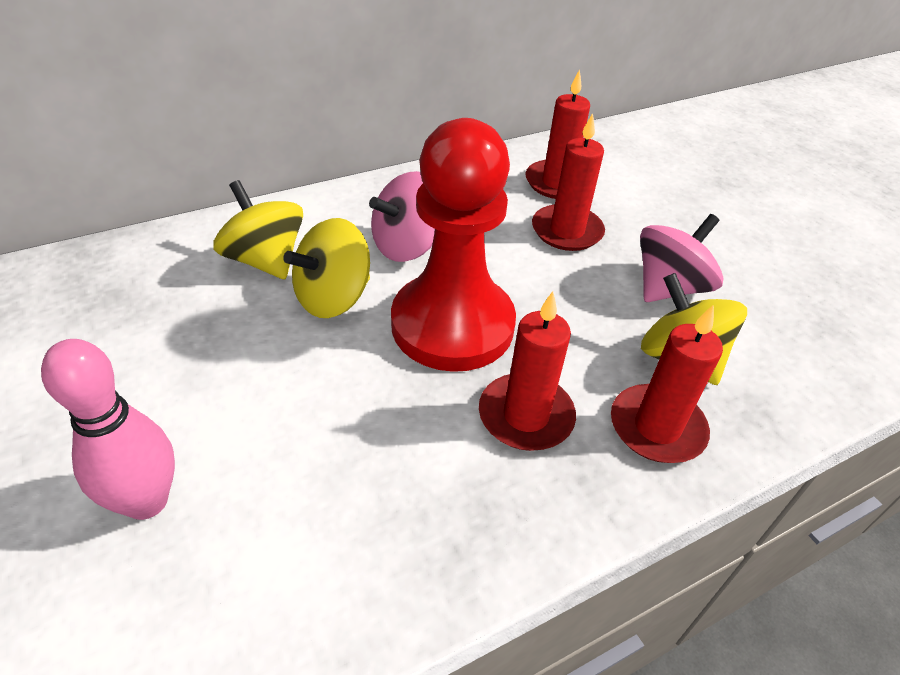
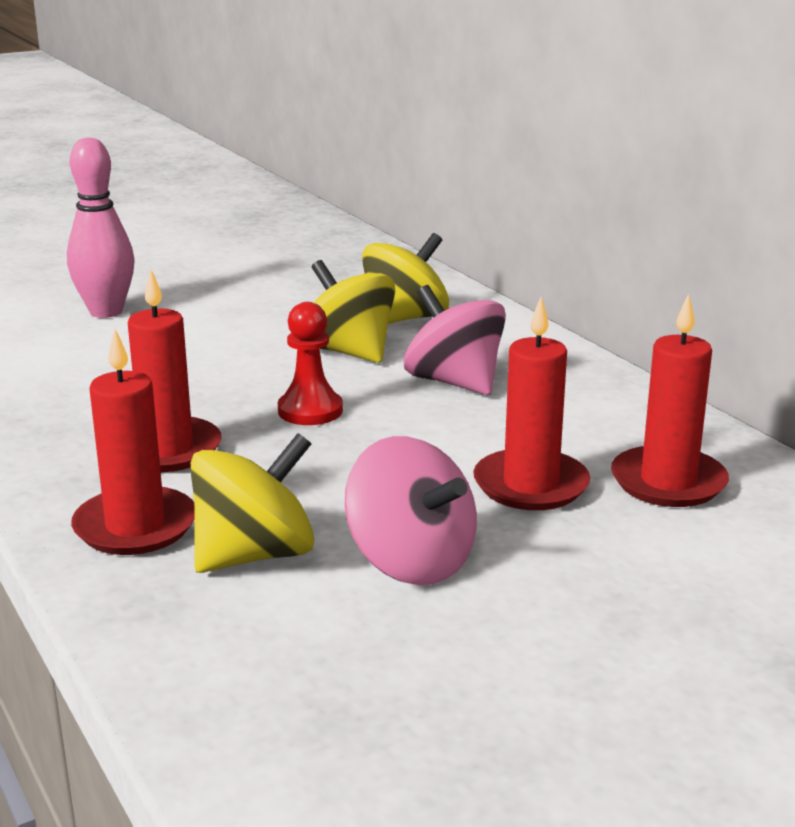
camera: 90 degrees right, 20 degrees down
(452, 325) = (310, 410): red pawn -> red pawn, size x0.44

